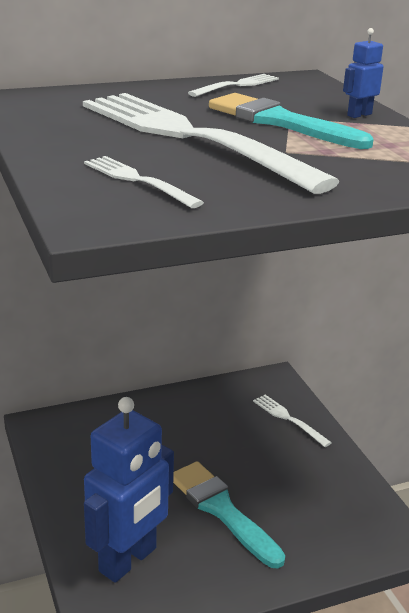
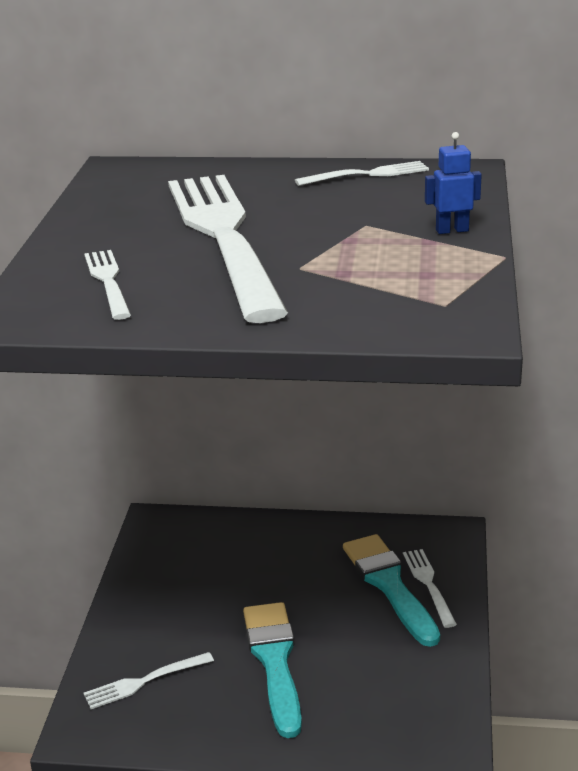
camera: 30 degrees right, 0 degrees up
(128, 560) = (145, 681): blue robot -> white fork
(280, 122) = (345, 230): turquoise brush -> turquoise brush (389, 585)

